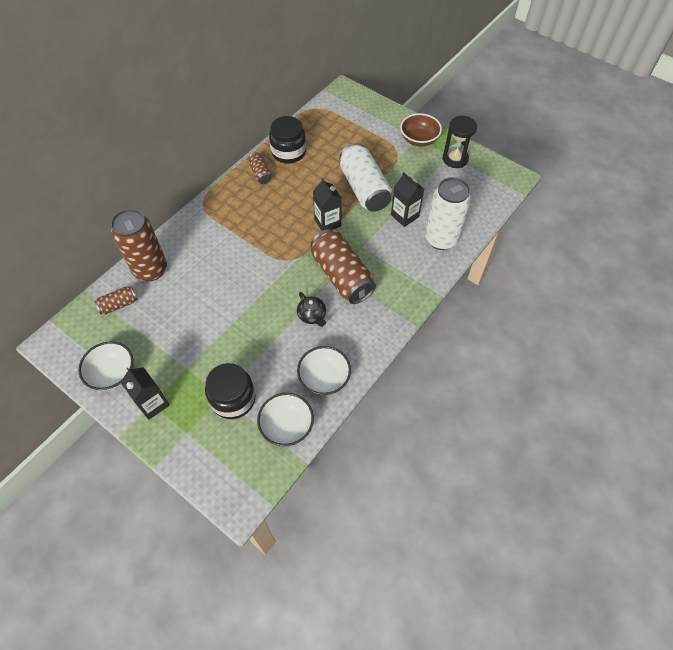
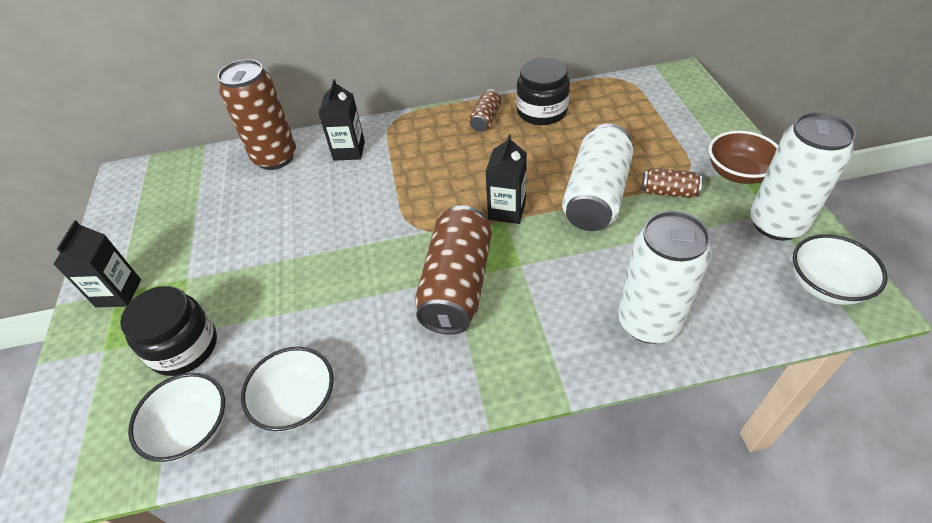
camera: 45 degrees right, 10 degrees down
(112, 373) = (128, 237): white bowl -> white bowl (825, 285)
(119, 305) = (212, 174): brown can -> brown can (668, 192)
(312, 316) = (370, 311): black teapot -> none
(404, 216) = (621, 259): black carton -> black carton (349, 151)
(455, 159) = (776, 224): black hourglass -> white can

